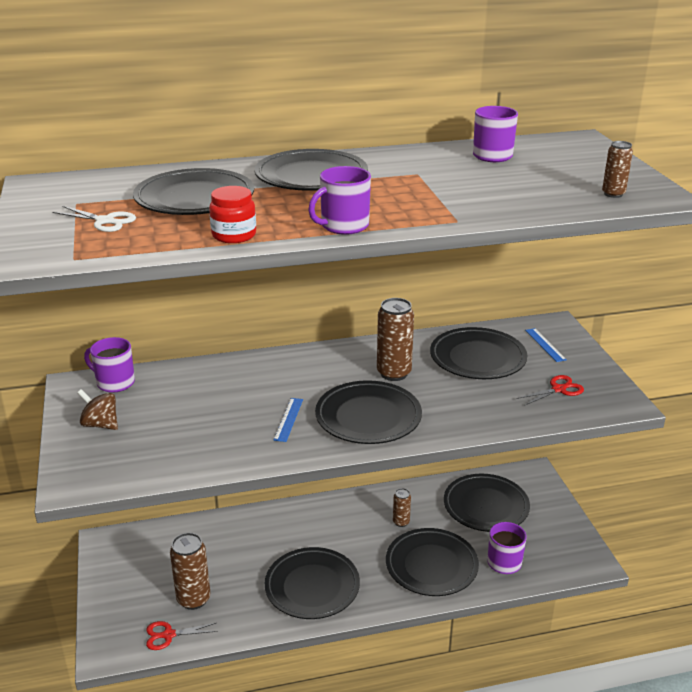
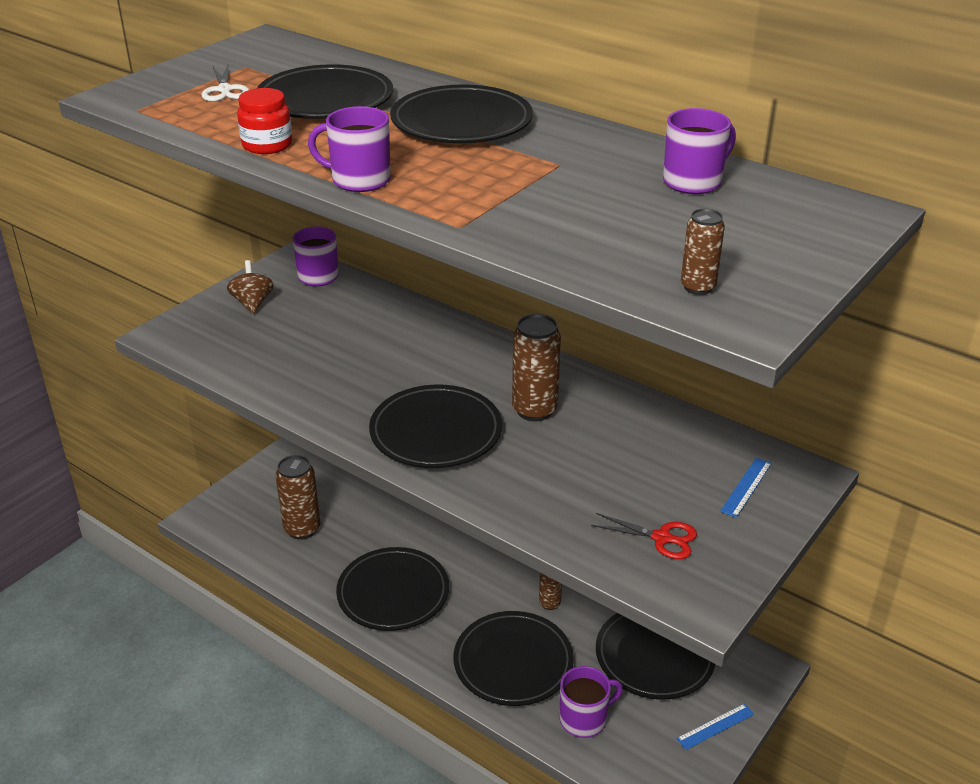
camera: 50 degrees right, 5 degrees up
(168, 635) = (249, 541): red scissors -> none
(288, 419) = (374, 389): blue ruler -> blue ruler (715, 726)
(477, 358) = (643, 451): black plate -> none

